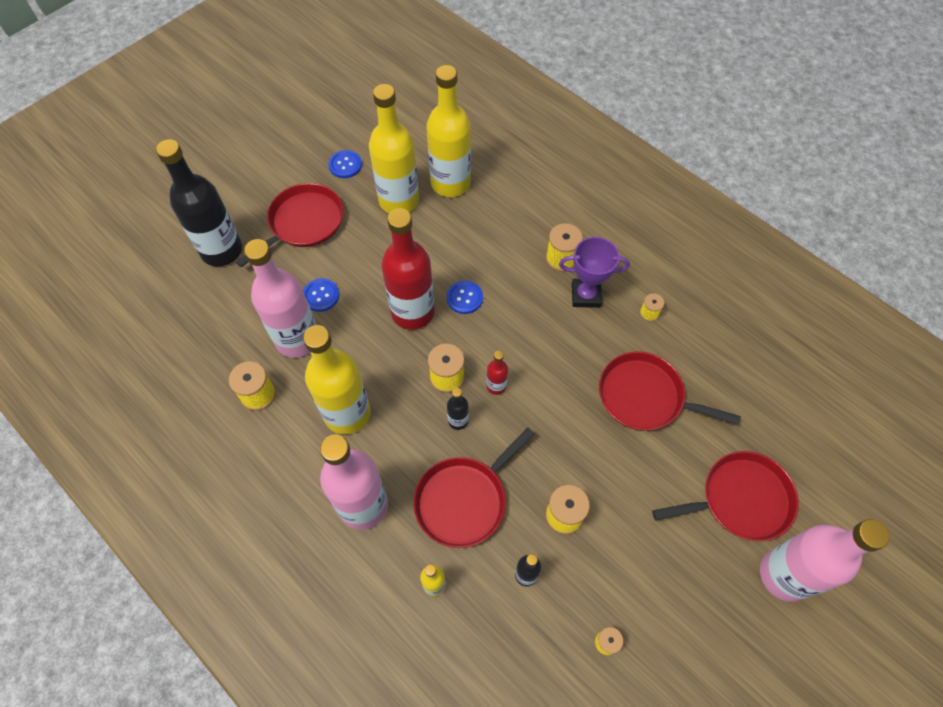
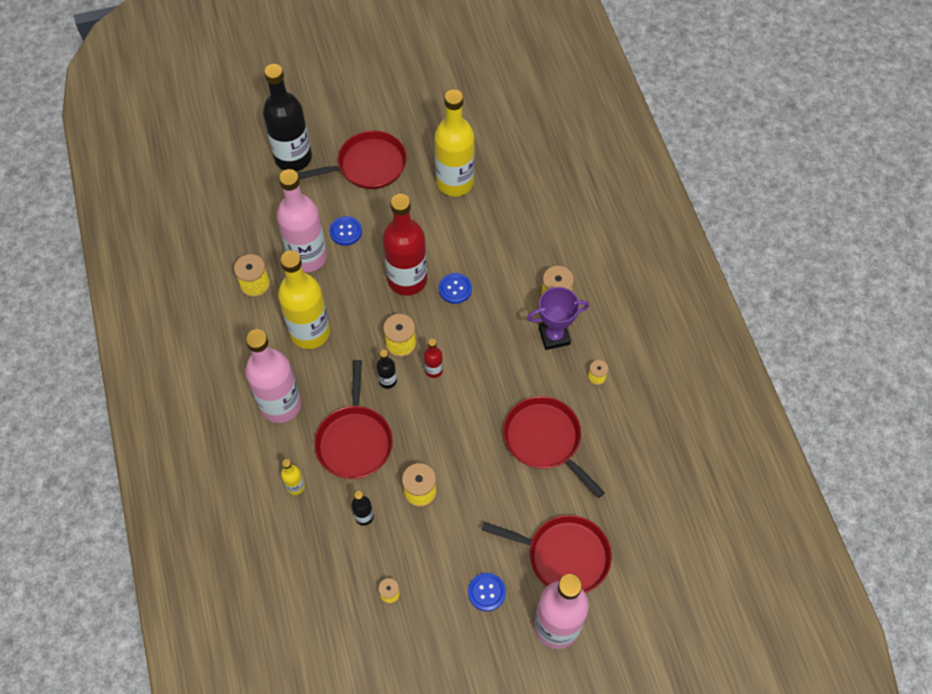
camera: 30 degrees right, 0 degrees up
(345, 165) = (431, 131): blue button -> blue button (486, 592)
(450, 183) = (506, 187): yellow bottle -> none
(464, 500) = (354, 440): red pan -> red pan turned 75 degrees counterclockwise
(585, 295) = (554, 336): purple trophy -> purple trophy turned 45 degrees counterclockwise

